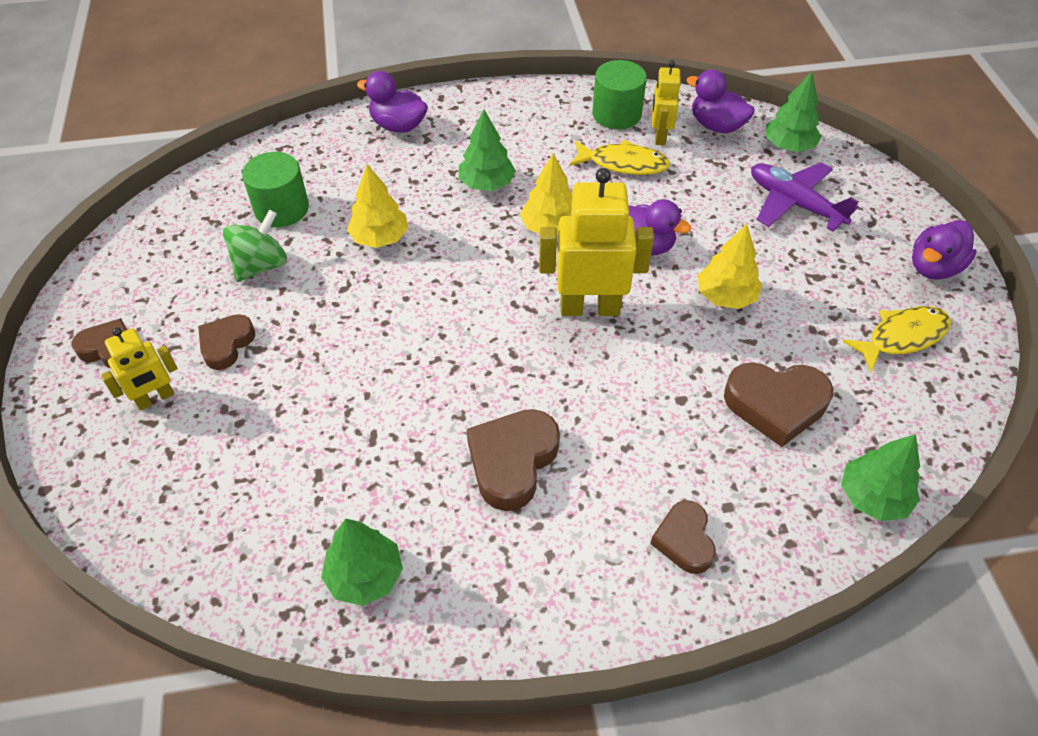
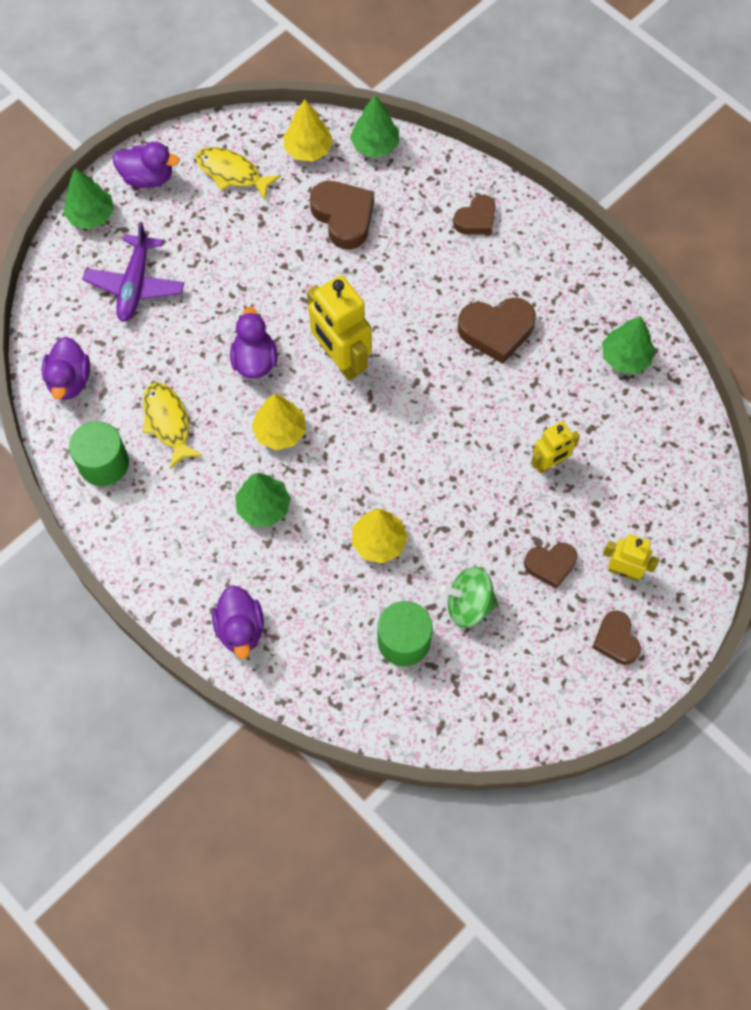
camera: 125 degrees left, 15 degrees up
(659, 136) = (113, 415): yellow robot -> yellow robot (549, 463)
(725, 296) = (268, 284): yellow tree -> yellow tree (308, 149)
(788, 146) = (63, 318): green tree -> green tree (91, 215)

